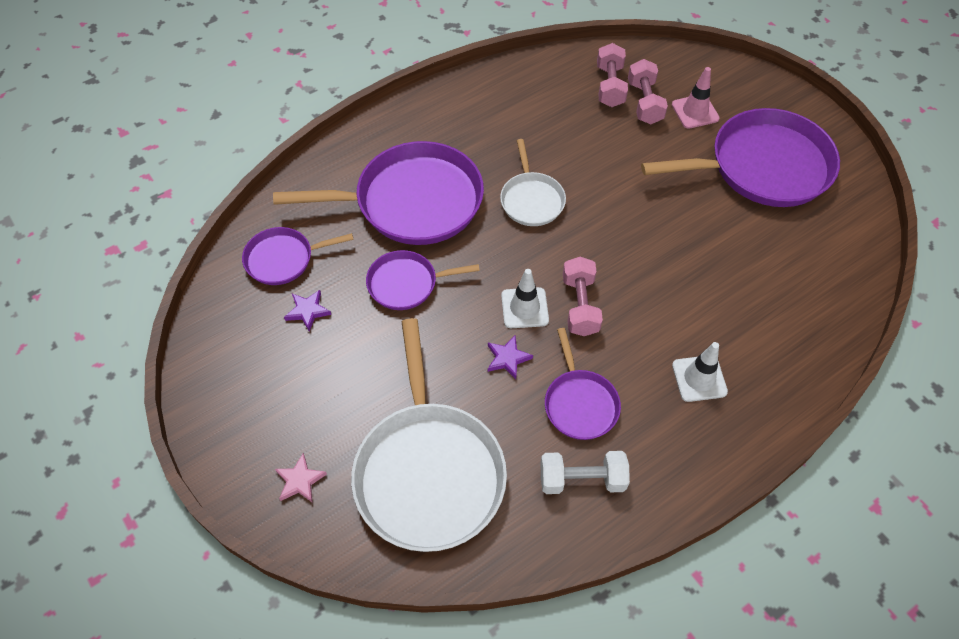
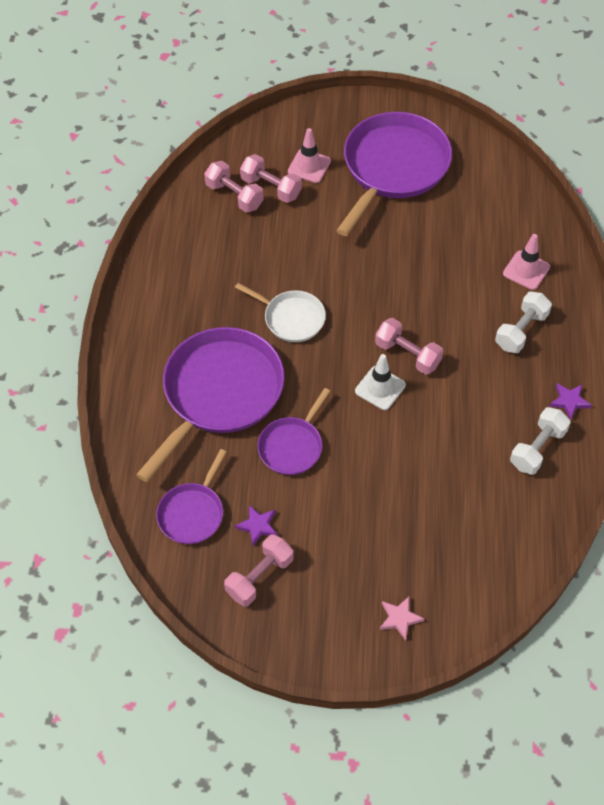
camera: 50 degrees left, 0 degrees up
(260, 345) = (259, 577): none -> pink dumbbell
(429, 472) = (459, 533): white pan -> none
(507, 358) = (411, 426): purple star -> purple star (569, 401)
(580, 404) = (482, 410): purple pan -> none
(699, 378) = (521, 331): white traffic cone -> white dumbbell
(771, 338) = (526, 270): none -> pink traffic cone

